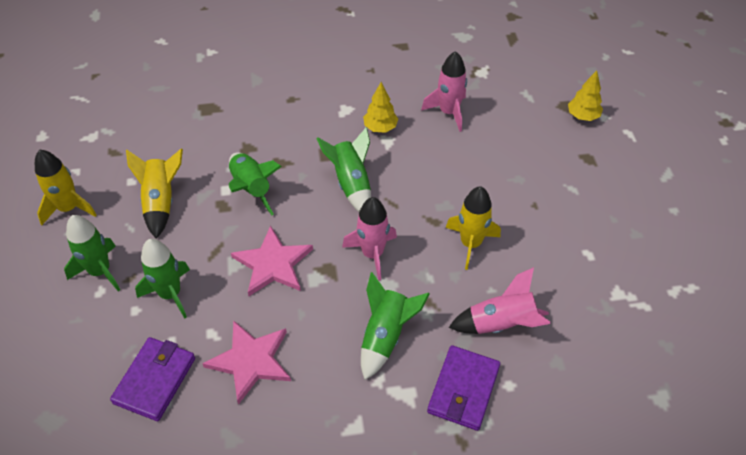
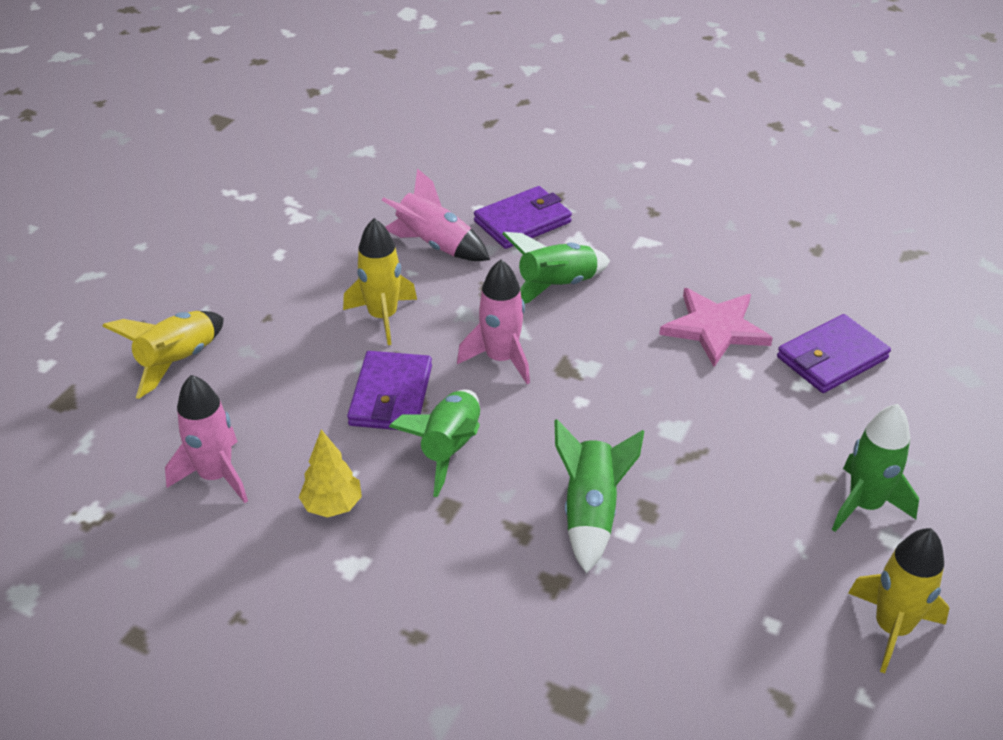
camera: 145 degrees left, 10 degrees down
(161, 202) = (737, 562): yellow rocket -> yellow rocket (178, 361)
(170, 294) = (777, 433): green rocket -> none
(273, 264) = (627, 405): pink star -> none
(411, 196) = (391, 396): none -> purple wallet
(582, 116) = (67, 377): yellow tree -> none

